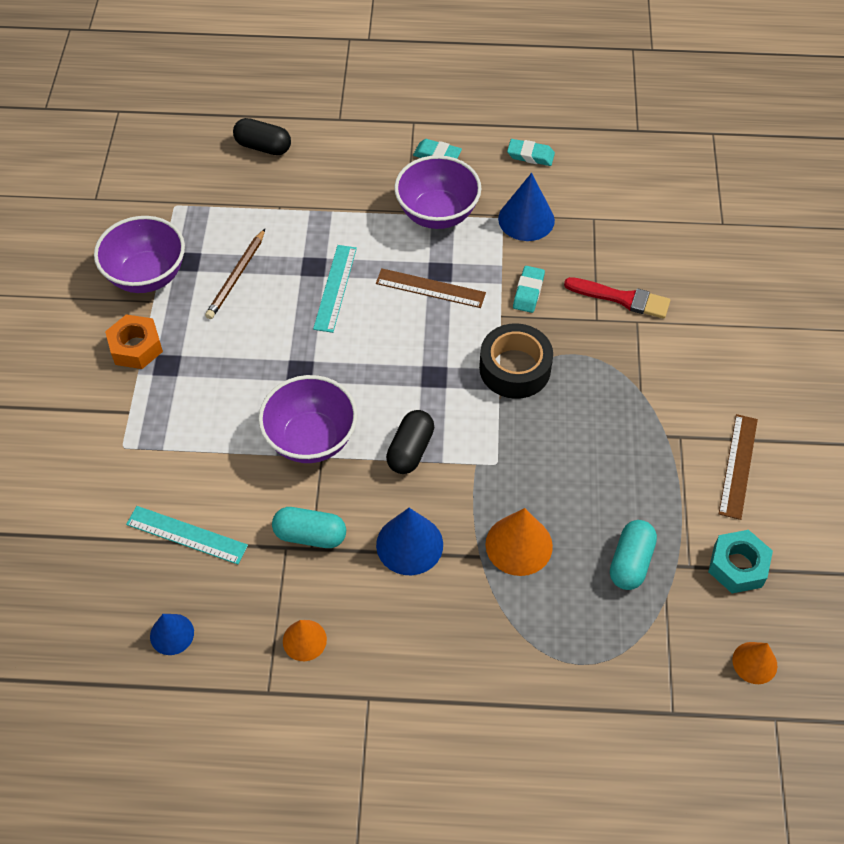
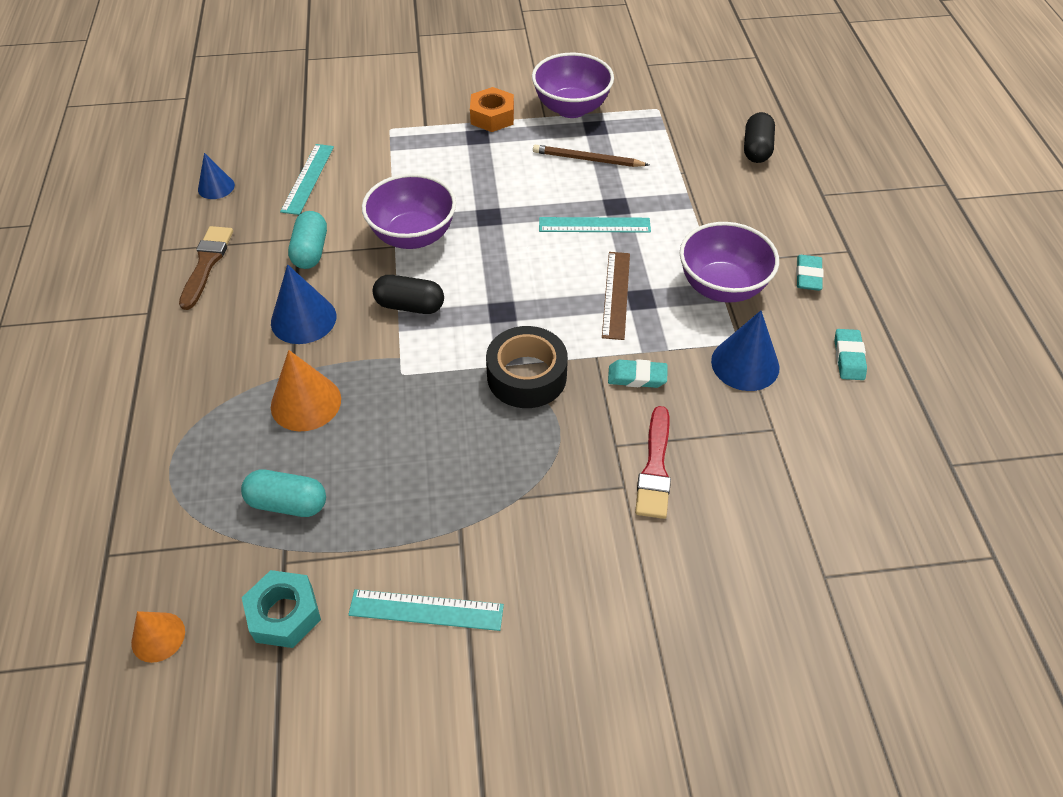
camera: 80 degrees right, 5 degrees down
(304, 640) = (206, 264): orange cone -> brown brush
(738, 466) = (426, 610): brown ruler -> turquoise ruler

